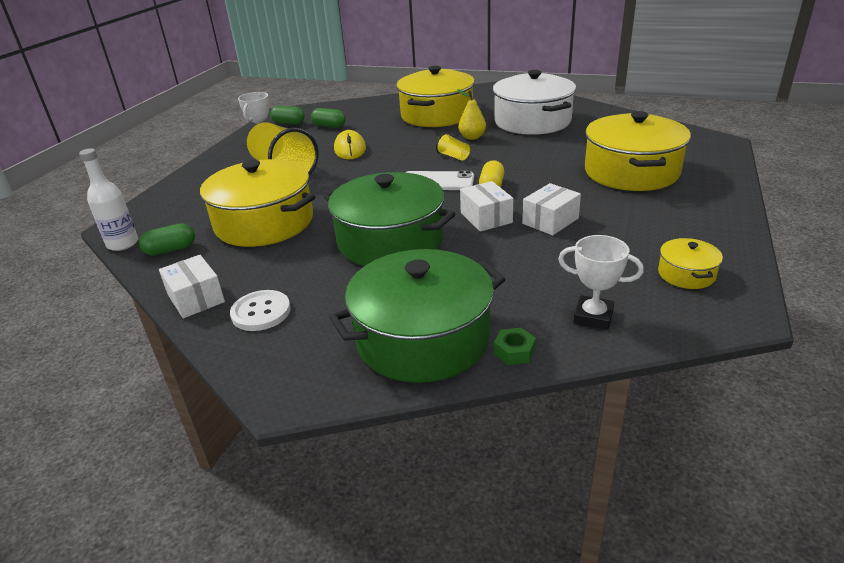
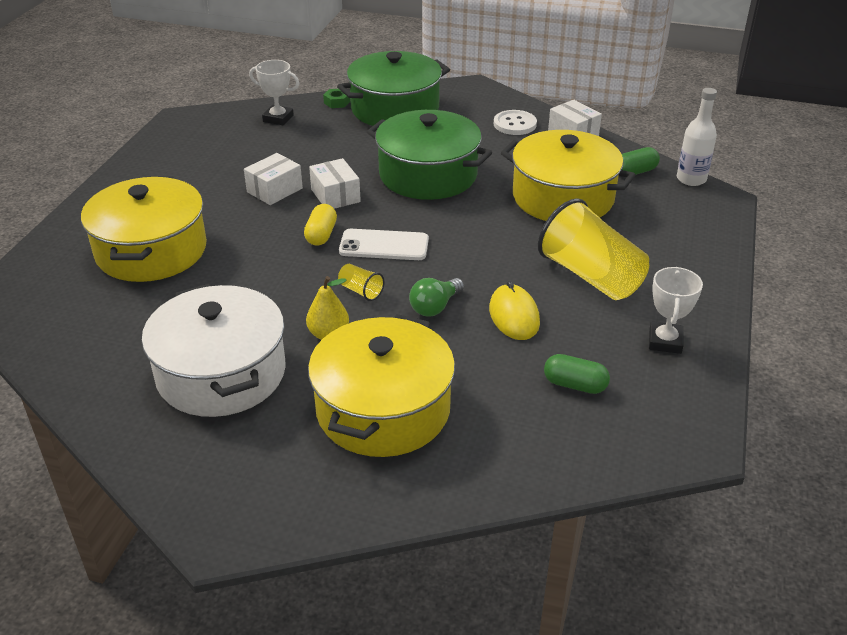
camera: 175 degrees right, 5 degrees up
(289, 123) = (658, 402): green capsule -> none
(401, 151) = (435, 307): none -> green light bulb
(686, 274) = (193, 142): yellow pot -> none

